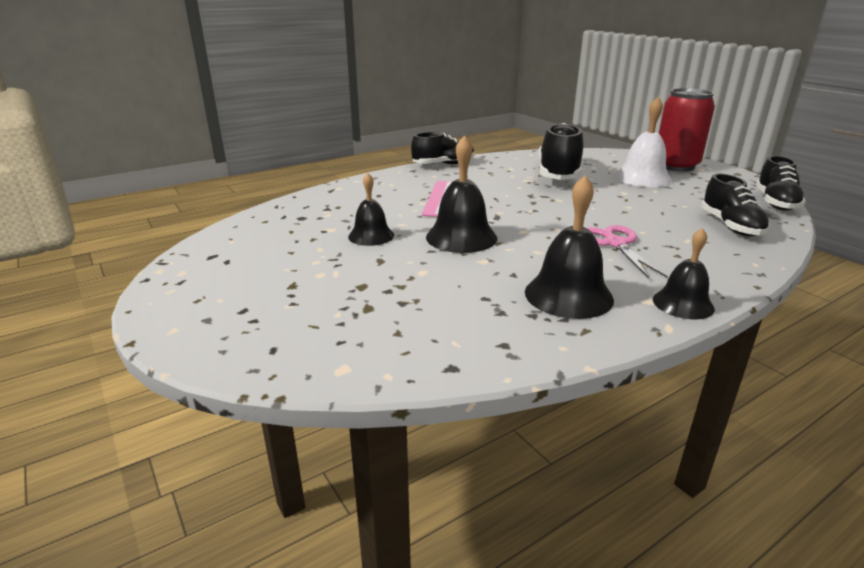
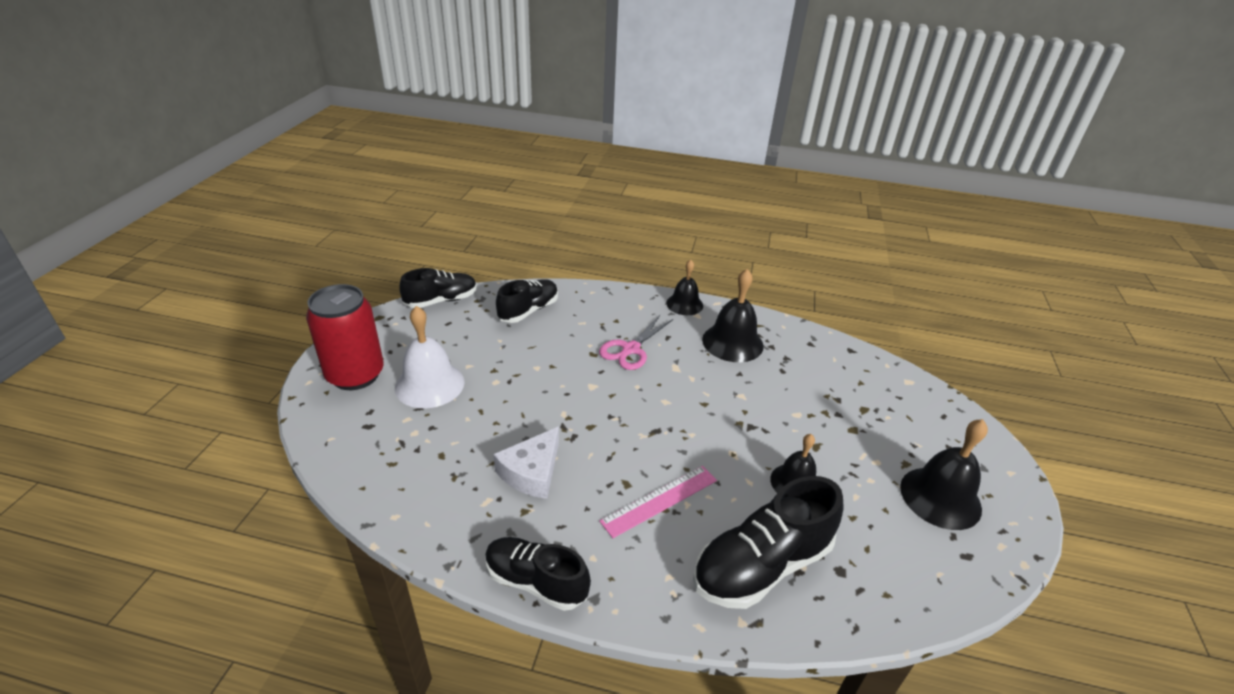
camera: 135 degrees left, 10 degrees up
(461, 237) = (723, 427): black bell -> black bell (940, 497)
(516, 180) = (532, 472): none -> white cheese
(558, 174) = (473, 448): black shoe -> black shoe (761, 565)

